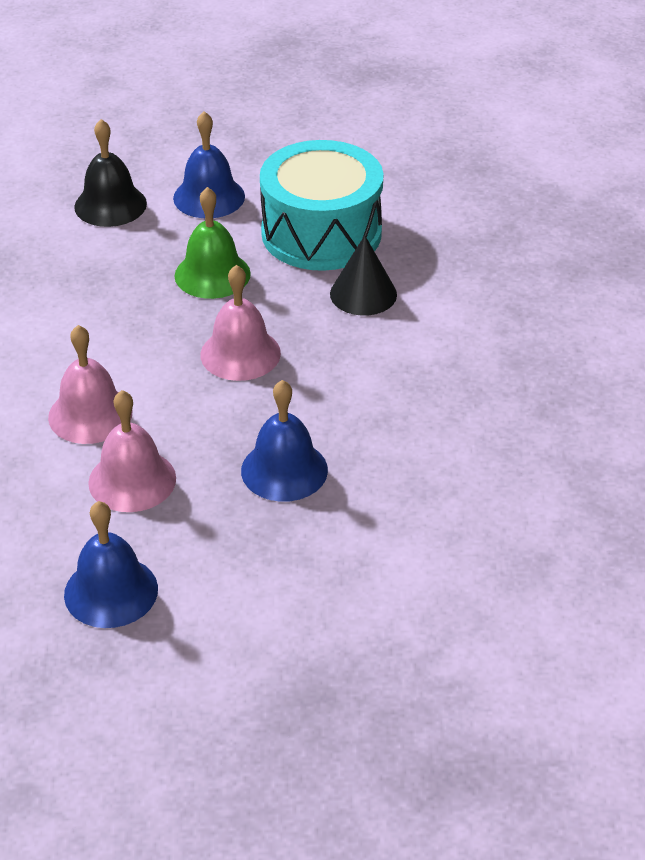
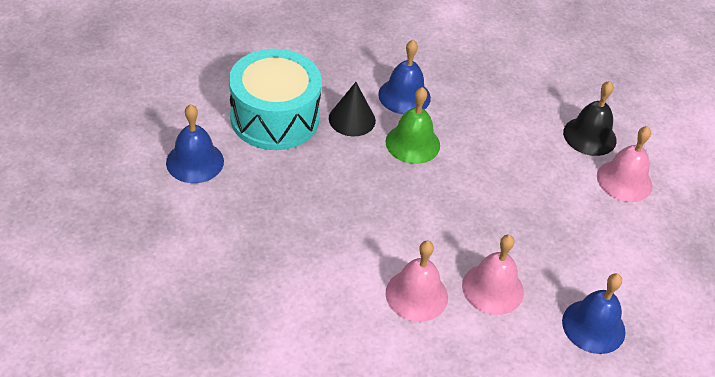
camera: 75 degrees left, 5 degrees up
(110, 205) = (169, 220): black bell -> black bell (589, 136)
(212, 274) = (290, 186): green bell -> green bell (412, 143)
(240, 354) = (385, 197): pink bell -> pink bell (624, 180)
(284, 470) = (508, 209): blue bell -> blue bell (404, 96)

